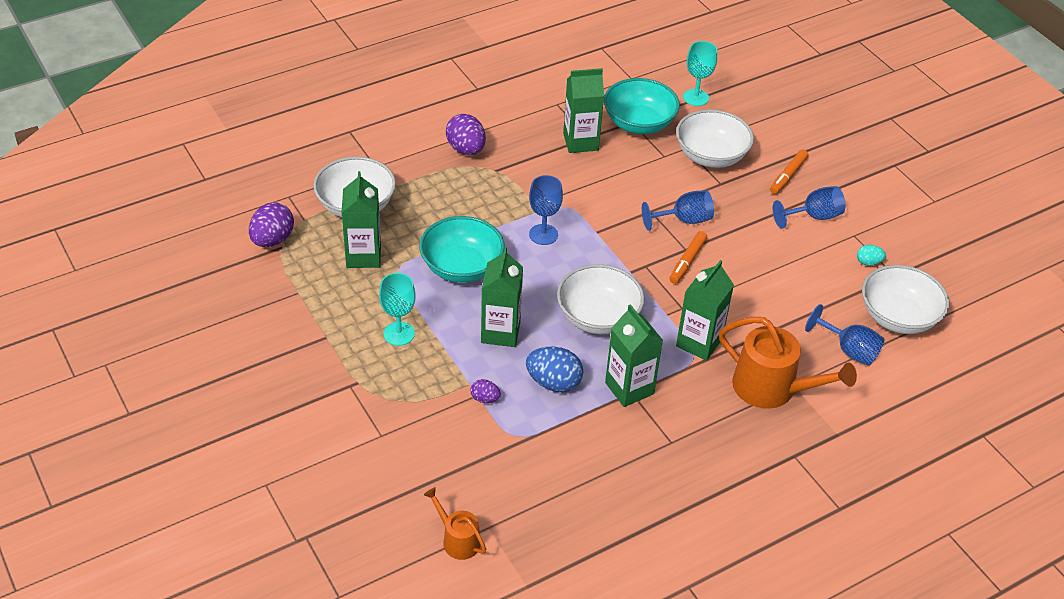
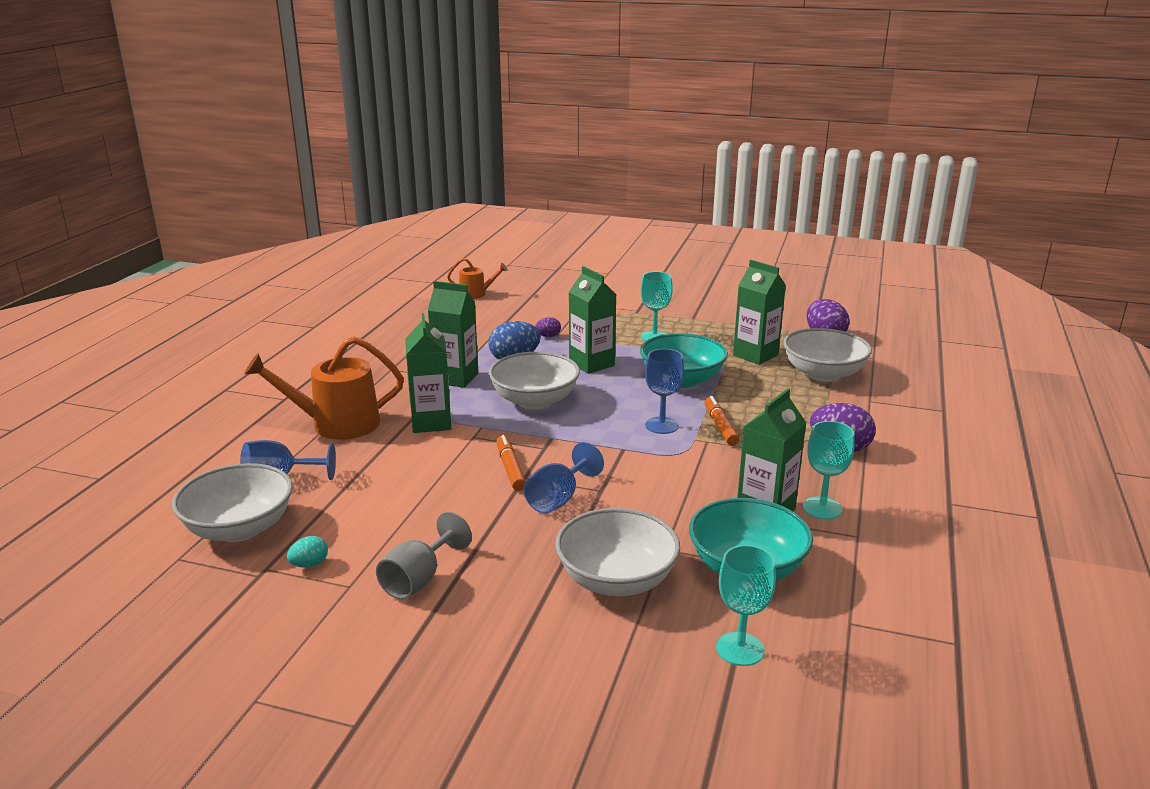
camera: 140 degrees right, 20 degrees down
(547, 125) = (822, 508): none -> turquoise goblet
(788, 176) = (497, 611): orange marker -> orange marker (720, 426)
(813, 216) = (419, 579): blue goblet -> grey goblet

